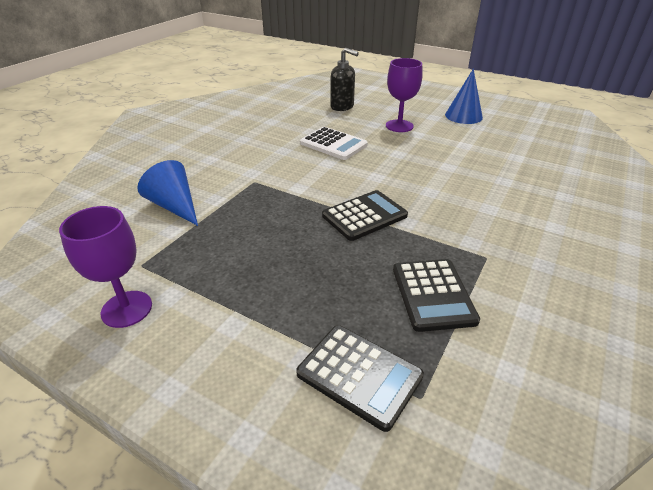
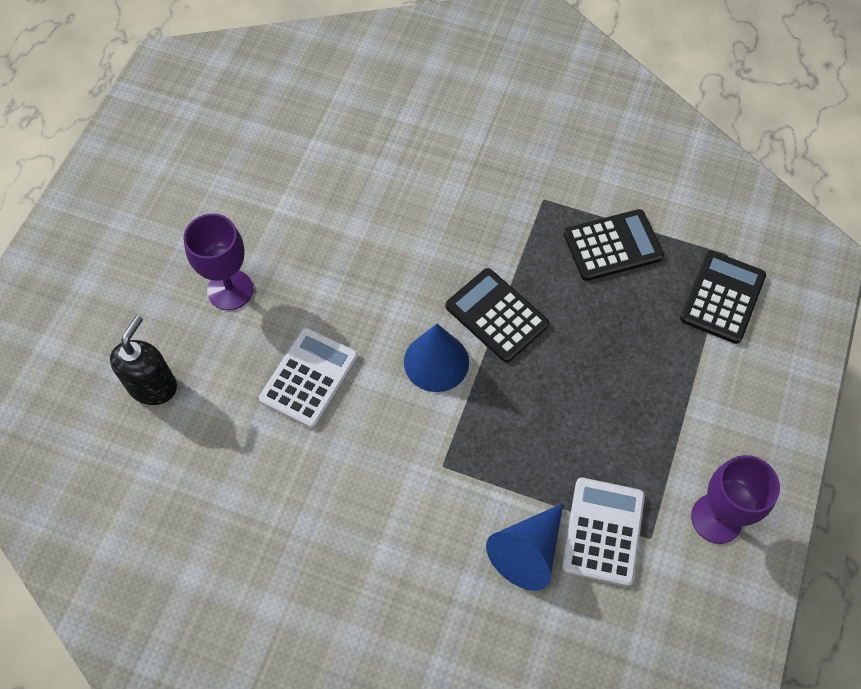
camera: 100 degrees left, 25 degrees up
(164, 241) = (603, 531): none -> white calculator
(463, 116) = (182, 200): blue cone -> blue cone (436, 362)

